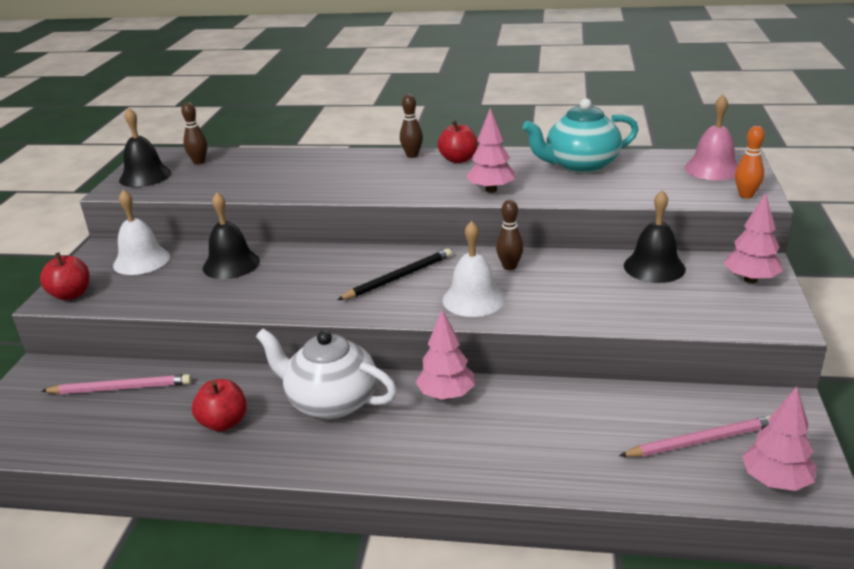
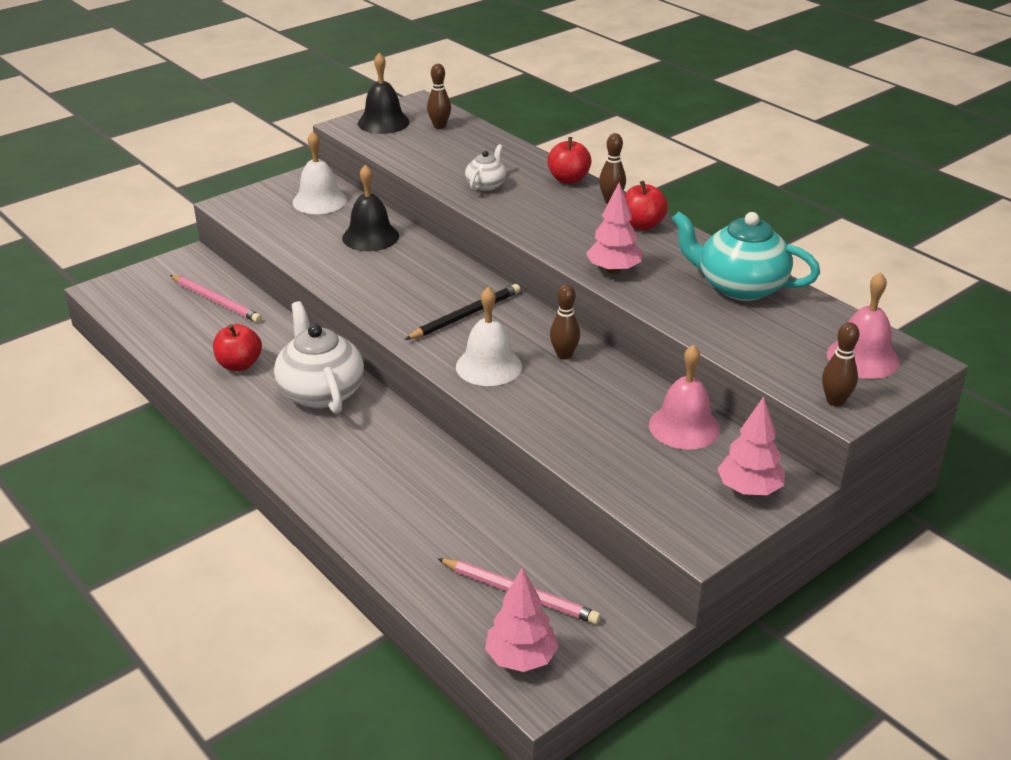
camera: 40 degrees right, 5 degrees up
(71, 295) = (242, 207): red apple -> red apple (568, 179)
(306, 181) = (486, 185): none -> white teapot
(398, 277) = (466, 315): black pencil -> black pencil turned 45 degrees counterclockwise
(446, 395) = (400, 437): pink tree -> none
(654, 267) = (684, 427): black bell -> pink bell
(746, 195) = (835, 401): orange bowling pin -> brown bowling pin

